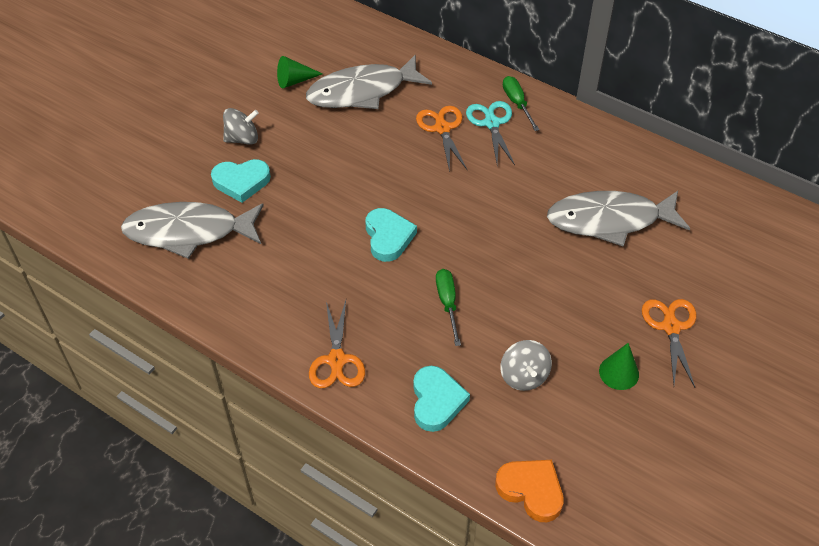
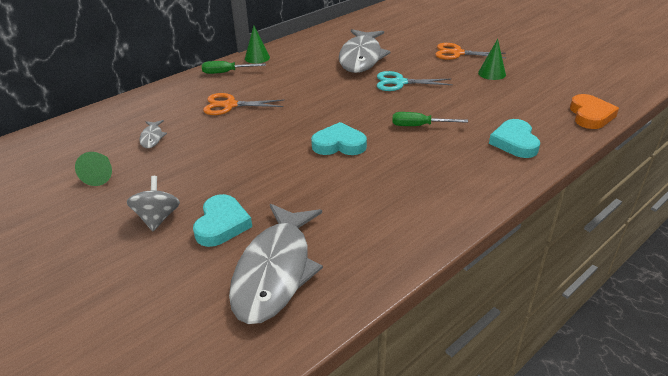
camera: 75 degrees left, 15 degrees down
(337, 360) = (470, 186): orange scissors -> none
(362, 91) = (152, 138): grey fish -> grey fish, size x0.42
(436, 401) = (514, 142): turquoise heart -> turquoise heart turned 105 degrees counterclockwise
(491, 123) = (240, 84): turquoise scissors -> turquoise scissors (400, 82)
(524, 376) = (492, 105): grey spinning top -> none
(531, 490) = (590, 115): orange heart -> orange heart turned 135 degrees clockwise
(566, 119) = (257, 58): none -> green cone

